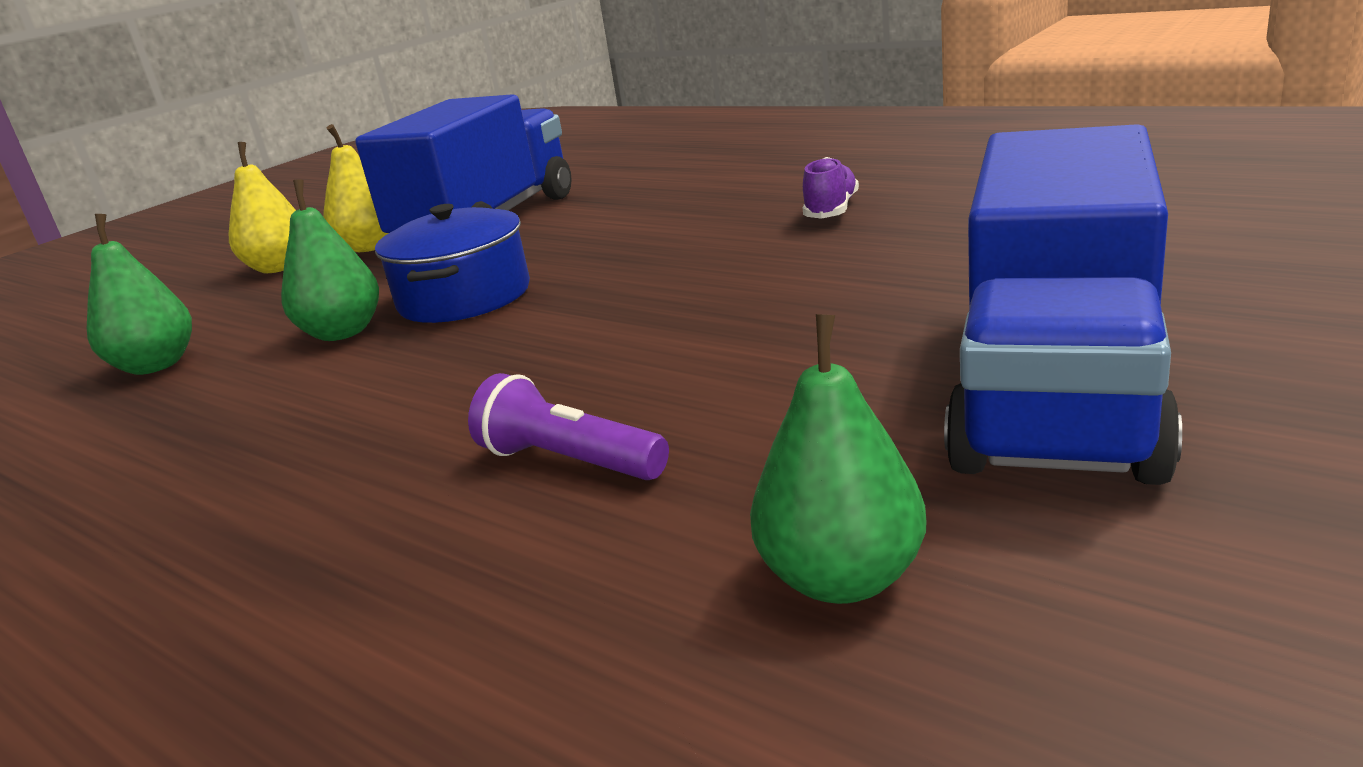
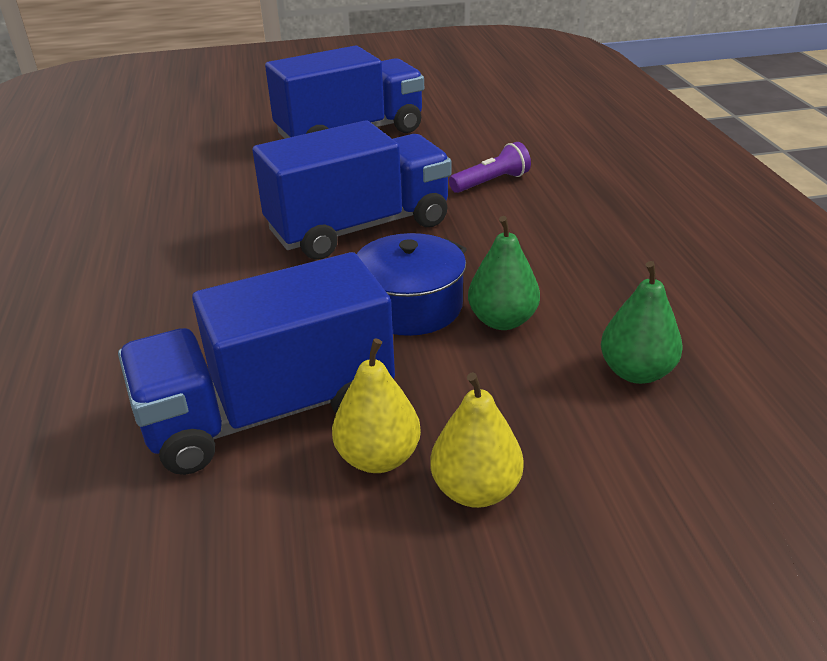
camera: 140 degrees left, 10 degrees up
(569, 461) = (491, 182): purple flashlight -> purple flashlight turned 105 degrees counterclockwise
(660, 309) = (359, 228): none -> blue truck
(831, 210) = (168, 243): purple shoe -> none
(842, 578) = (475, 129): green pear -> none

